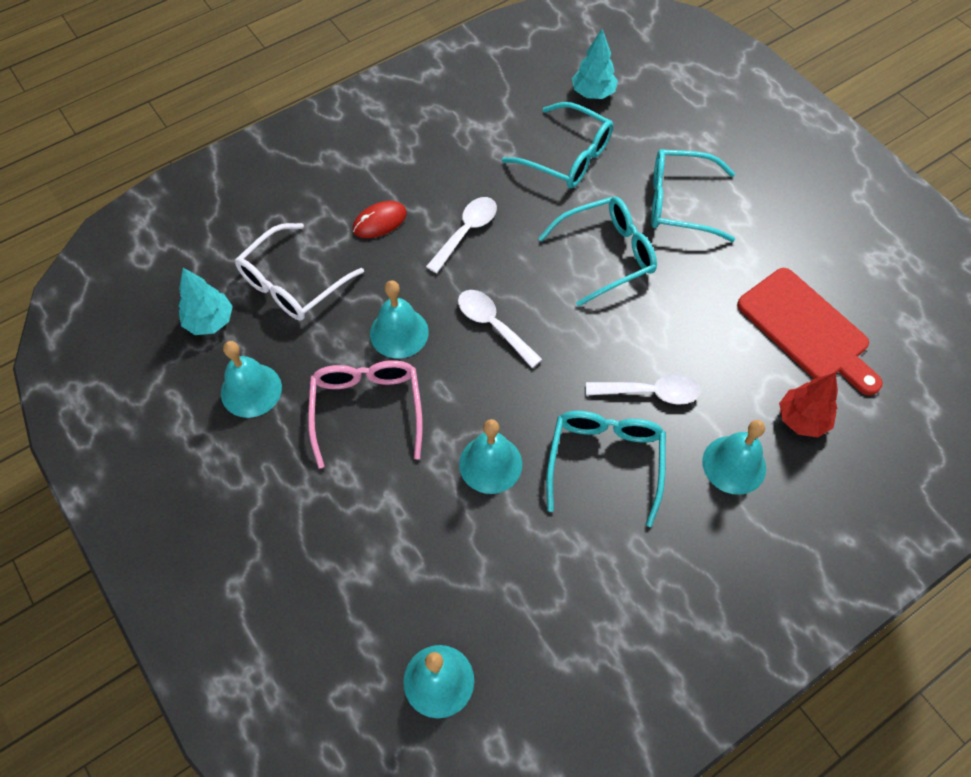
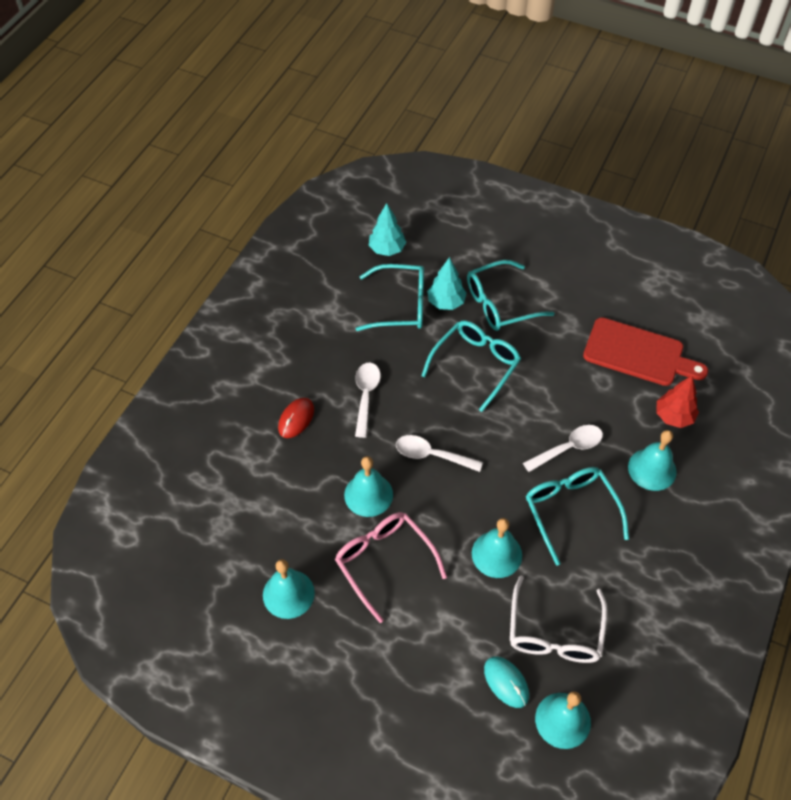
camera: 30 degrees left, 5 degrees down
(210, 321) = (219, 559): turquoise tree -> turquoise tree (446, 302)
(292, 283) = (262, 498): white glasses -> white glasses (554, 632)
(406, 604) = (506, 682): none -> turquoise mouse

